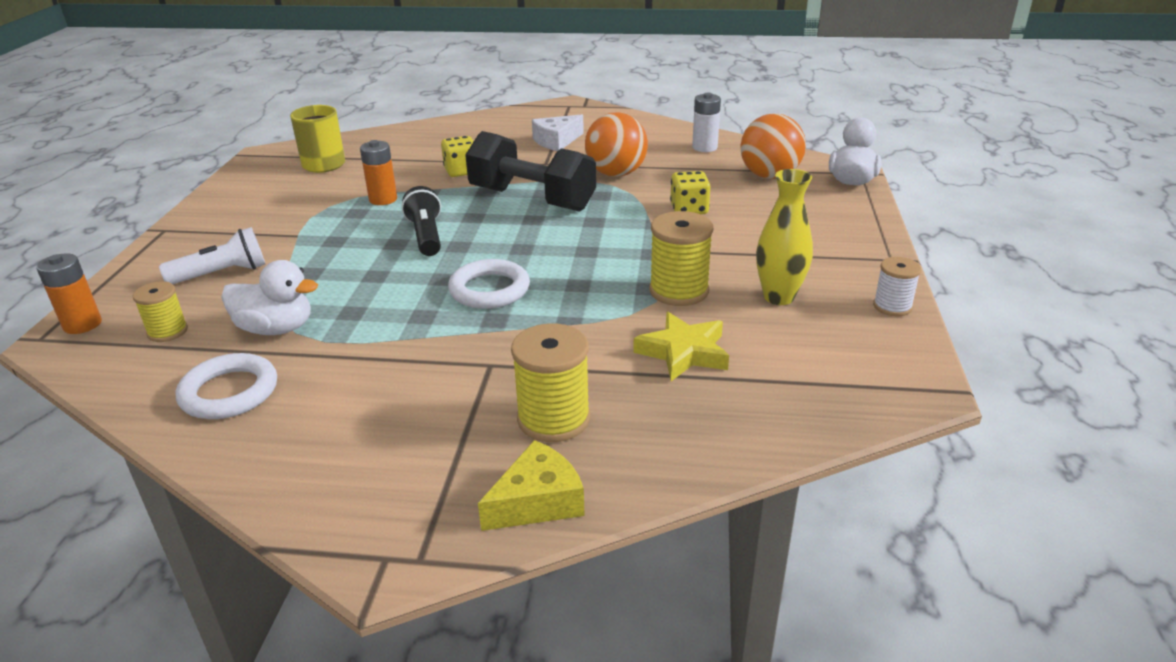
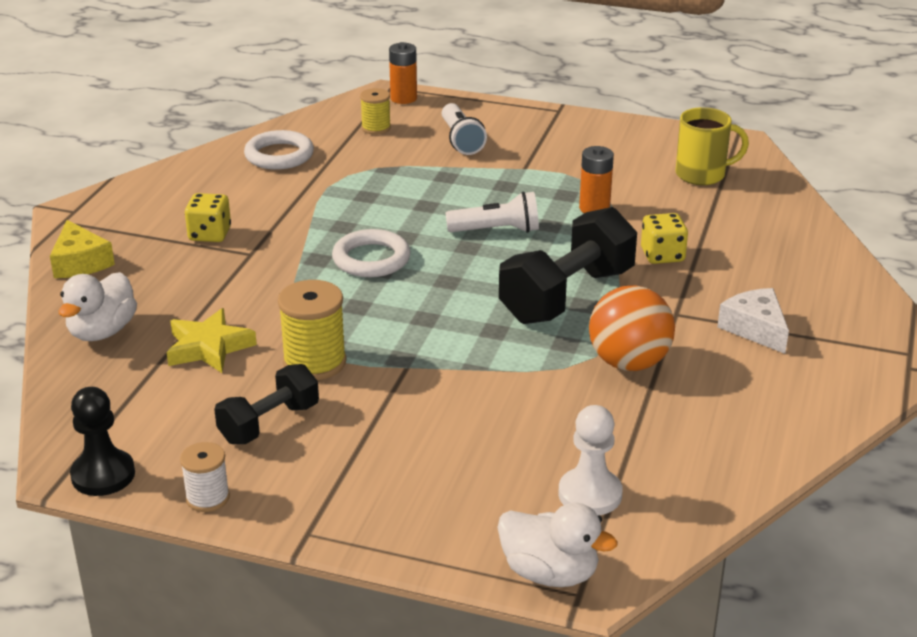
camera: 100 degrees right, 0 degrees up
(276, 329) = (357, 167): white duck -> white duck (102, 332)
(426, 236) = (496, 230): black flashlight -> white flashlight
(553, 419) = (161, 275): yellow spool -> none
(689, 209) = (502, 402): yellow dice -> yellow dice (210, 234)
(704, 147) = (712, 455): white battery -> none
(769, 176) = (590, 494): orange ball -> white pawn
(778, 297) = (269, 423): yellow vase -> black dumbbell
(912, 366) = (103, 475): none -> black pawn

